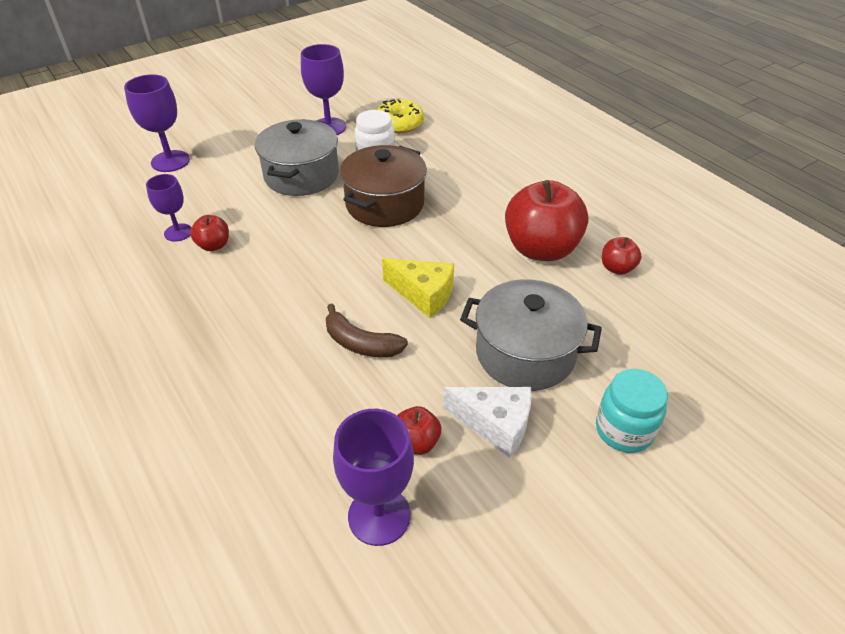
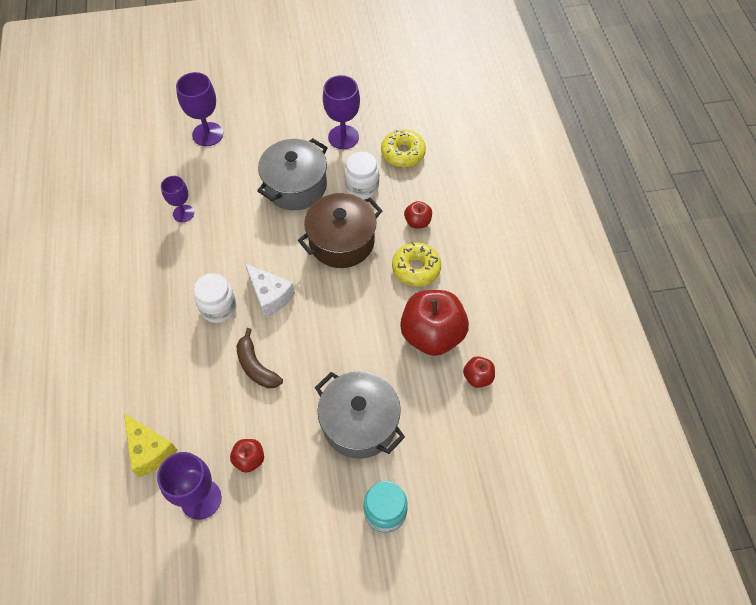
camera: 25 degrees right, 15 degrees up
(214, 245) = (202, 236): red apple -> red apple (417, 222)
(276, 303) = (218, 308): none -> white jar
(423, 294) = (321, 342): yellow cheese -> yellow cheese (150, 450)
(481, 202) = (416, 268): none -> yellow donut
(495, 424) = (305, 469): white cheese -> white cheese (270, 296)

